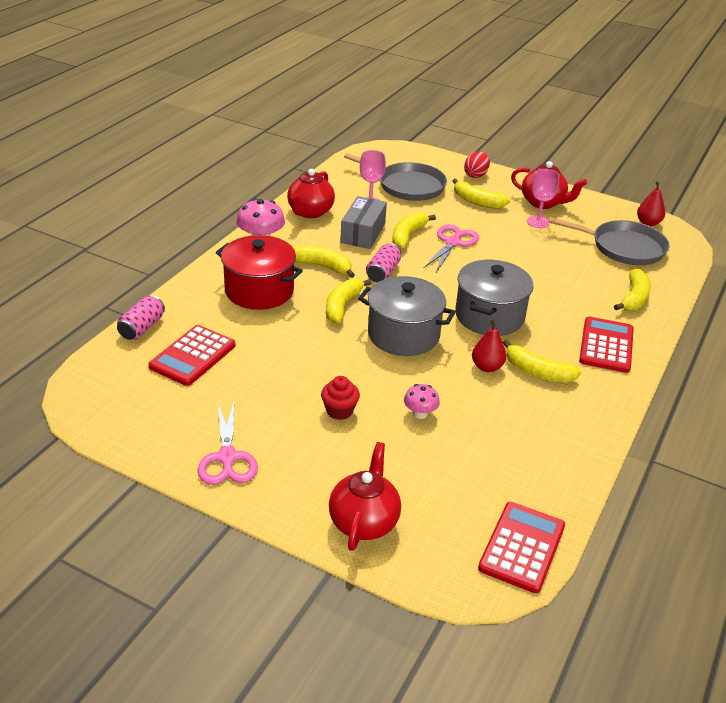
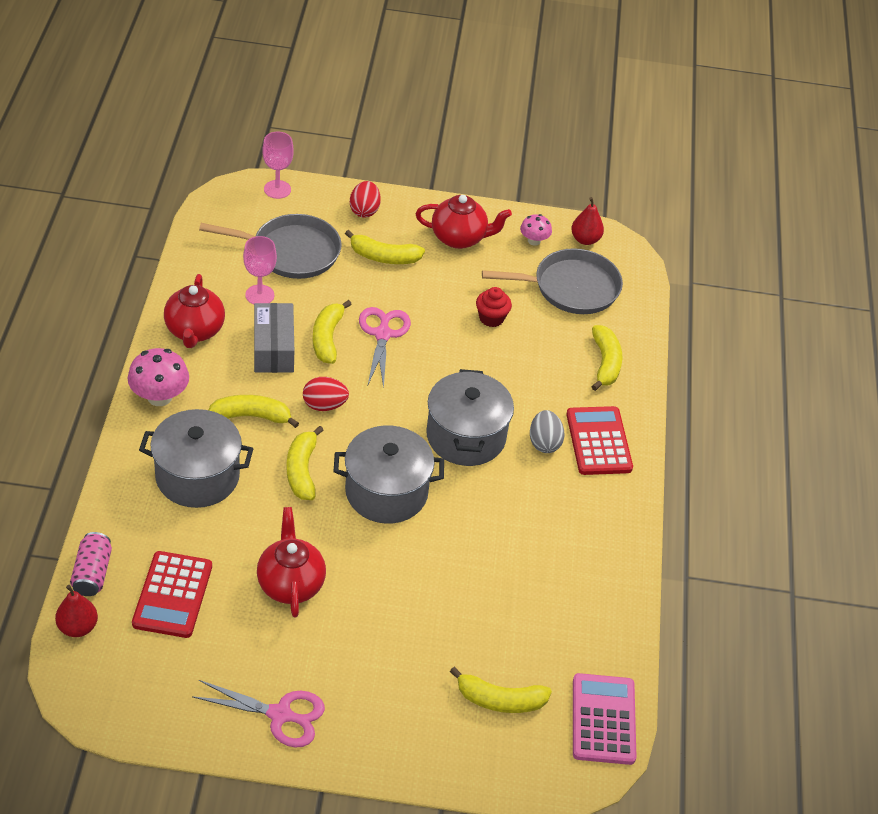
camera: 25 degrees left, 10 degrees up
(227, 458) = (280, 715): pink scissors -> pink scissors turned 45 degrees counterclockwise
(259, 291) = (197, 476): red pot -> grey pot
(339, 411) = (365, 617): red cupcake -> red cupcake (491, 318)
(364, 522) = (449, 742): red teapot -> red teapot (290, 584)
(383, 272) = (324, 405): pink can -> red egg
(420, 413) = (447, 594): pink mushroom -> pink mushroom (534, 241)
(487, 367) = (490, 509): red pear -> red pear (78, 627)
(522, 547) = (603, 719): red calculator -> pink calculator
(537, 372) = (543, 500): yellow banana -> yellow banana (500, 700)
(538, 222) = (465, 272): pink goblet -> pink goblet (277, 189)
(556, 335) = (544, 443): none -> grey egg

